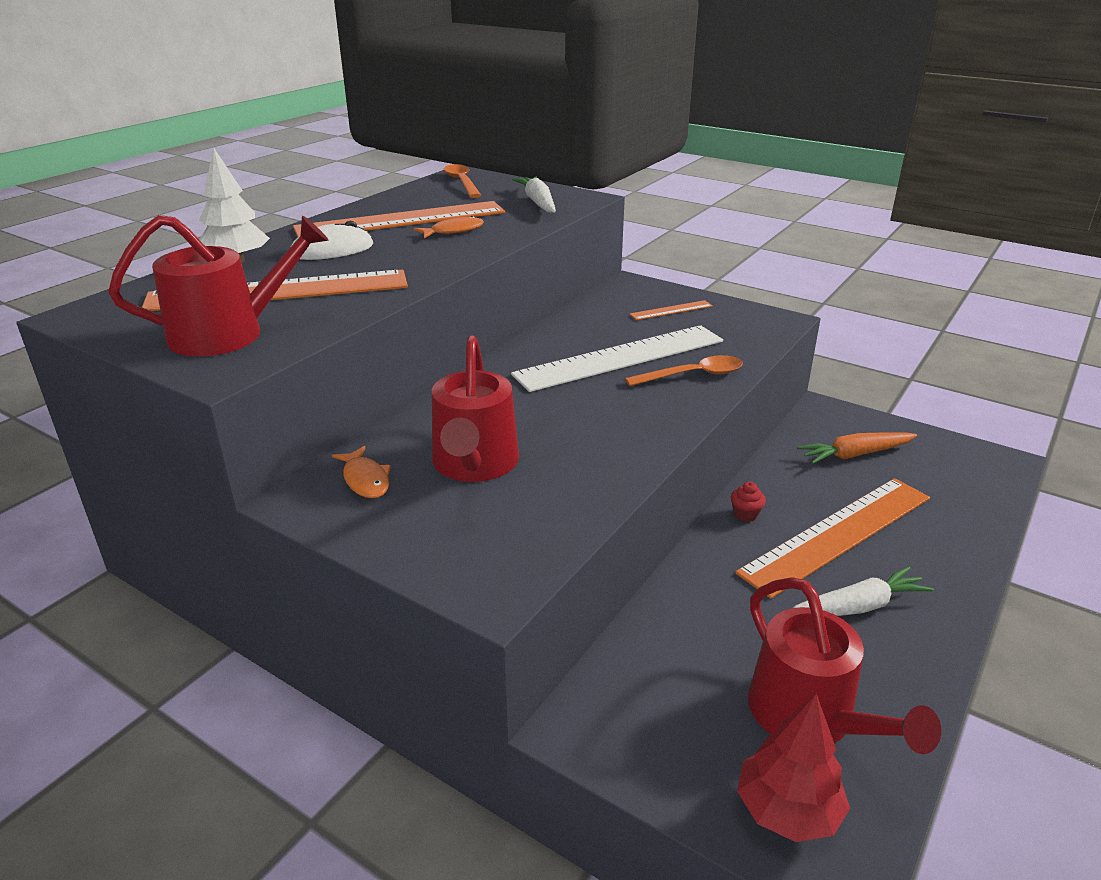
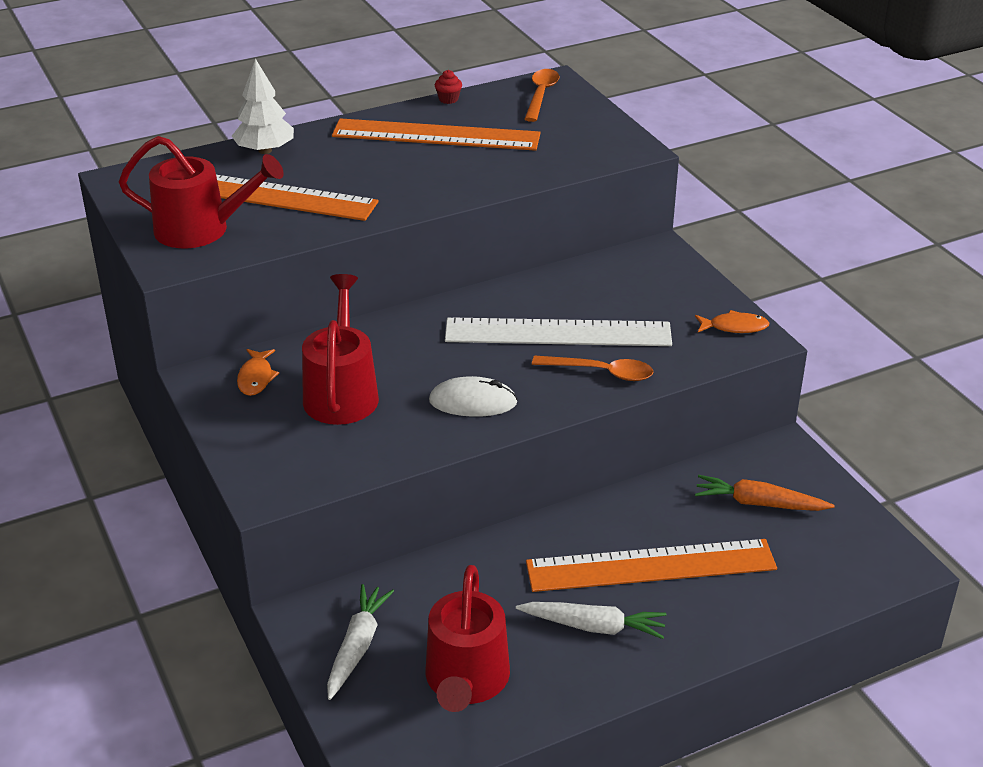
camera: 30 degrees right, 5 degrees up
(332, 250) = (347, 158): white mouse -> white mouse (473, 402)
(453, 231) = (467, 162): orange fish -> orange fish (734, 327)
(474, 464) = (341, 393): red watering can -> red watering can turned 150 degrees clockwise
(538, 203) = (582, 144): white carrot -> white carrot (357, 647)
(671, 310) = (664, 295): orange ruler -> none
(745, 514) = (589, 518): red cupcake -> red cupcake (448, 99)
(787, 810) = (386, 725): red tree -> none

